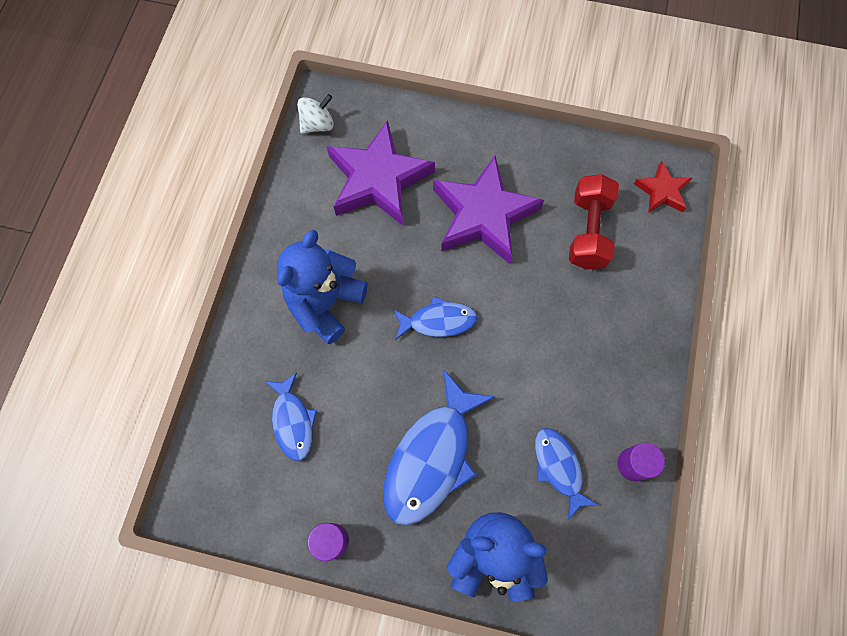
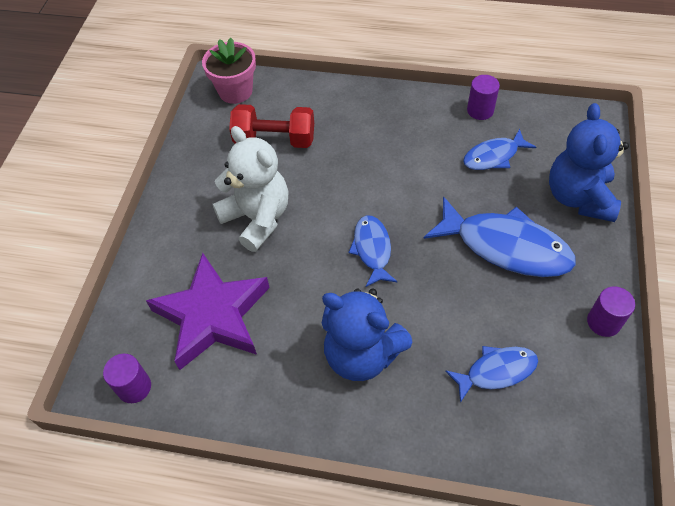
camera: 90 degrees left, 15 degrees down
(317, 124) = (134, 387): white spinning top -> purple cylinder
(483, 215) = (257, 218): purple star -> white teddy bear
(662, 191) = (235, 91): red star -> pink flower pot

